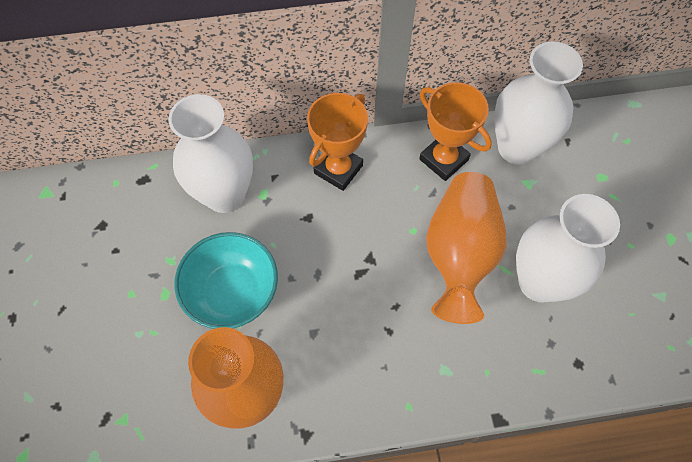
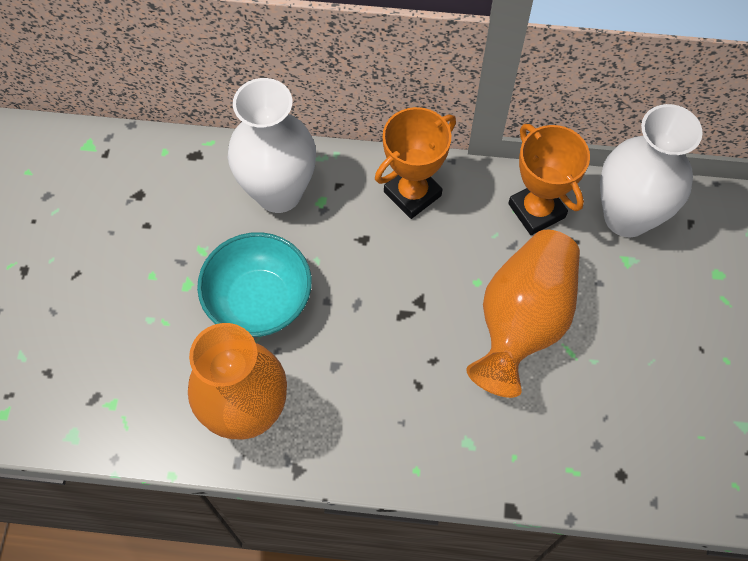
camera: 15 degrees right, 0 degrees up
(539, 282) = (605, 375): white vase -> none

